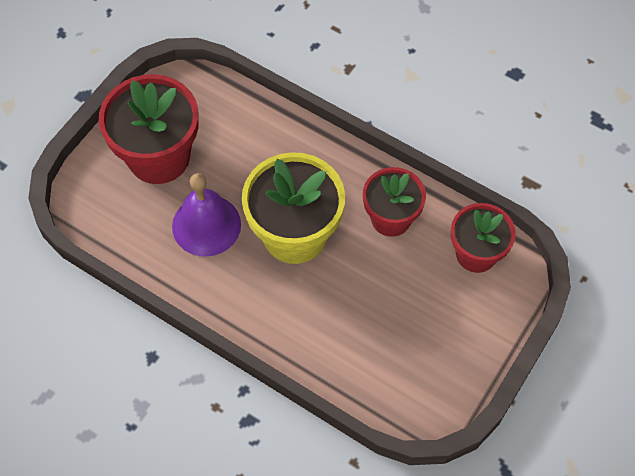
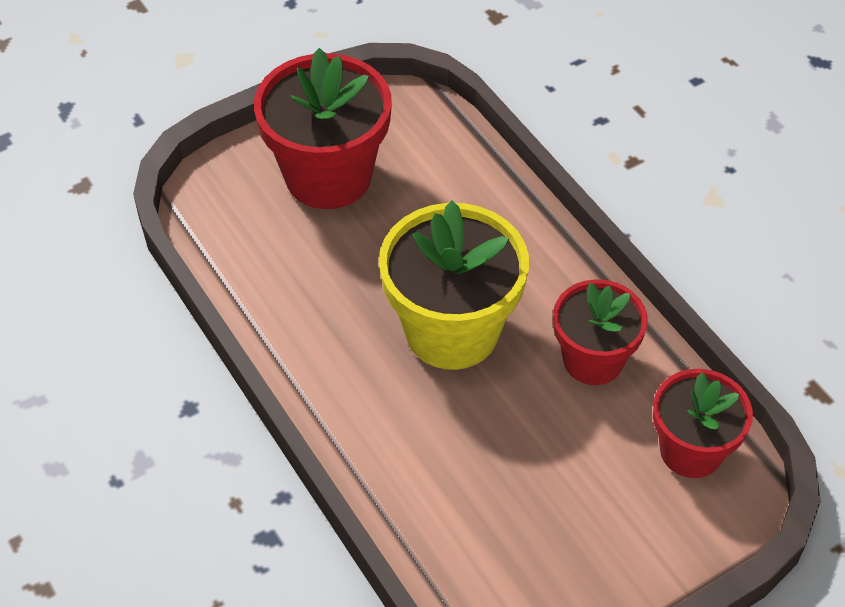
camera: 25 degrees right, 10 degrees down
(206, 225) = (343, 276): purple bell -> none

